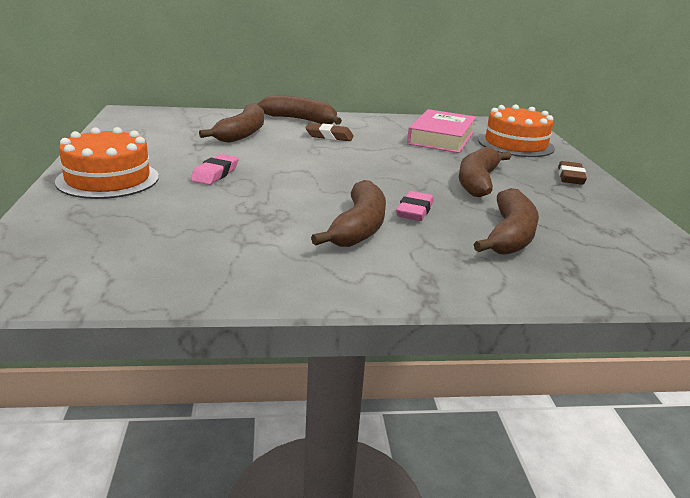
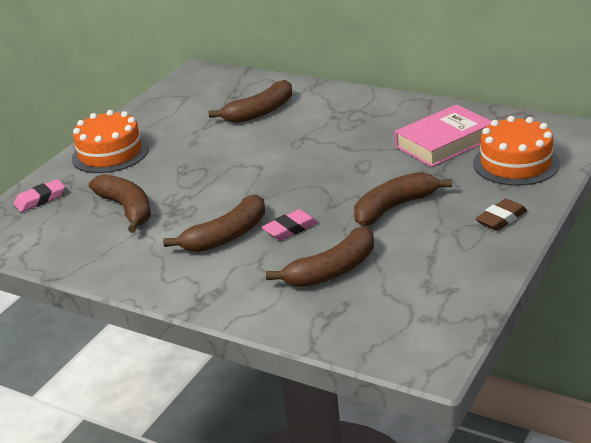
camera: 40 degrees right, 5 degrees up
(215, 174) = (187, 160): pink eraser -> pink eraser (40, 199)
(300, 120) = (334, 98): brown banana -> brown banana (127, 209)
(329, 136) = (333, 125): brown eraser -> none

